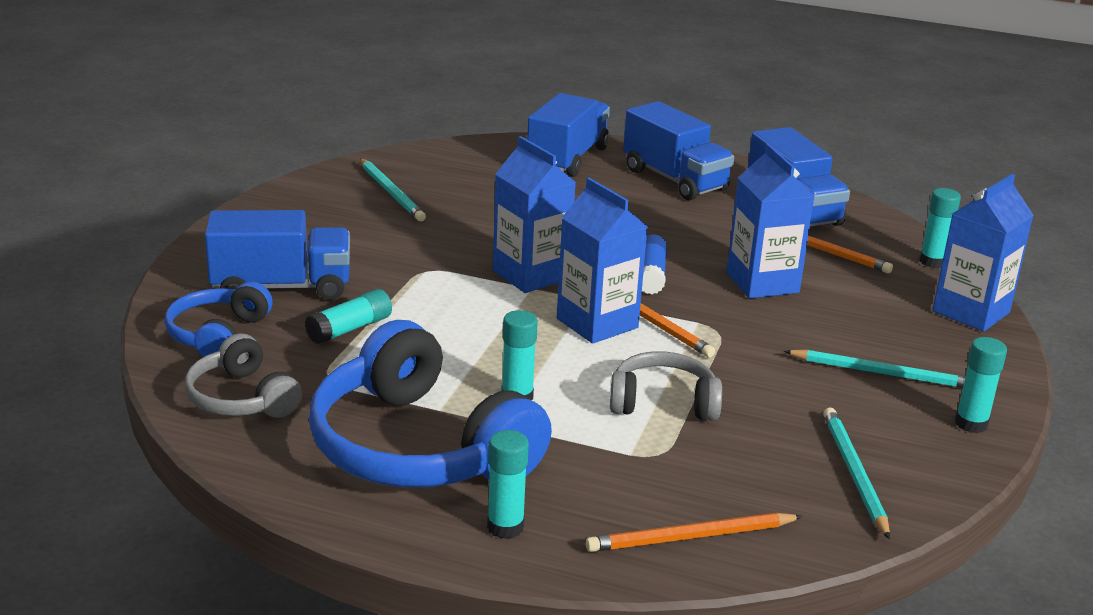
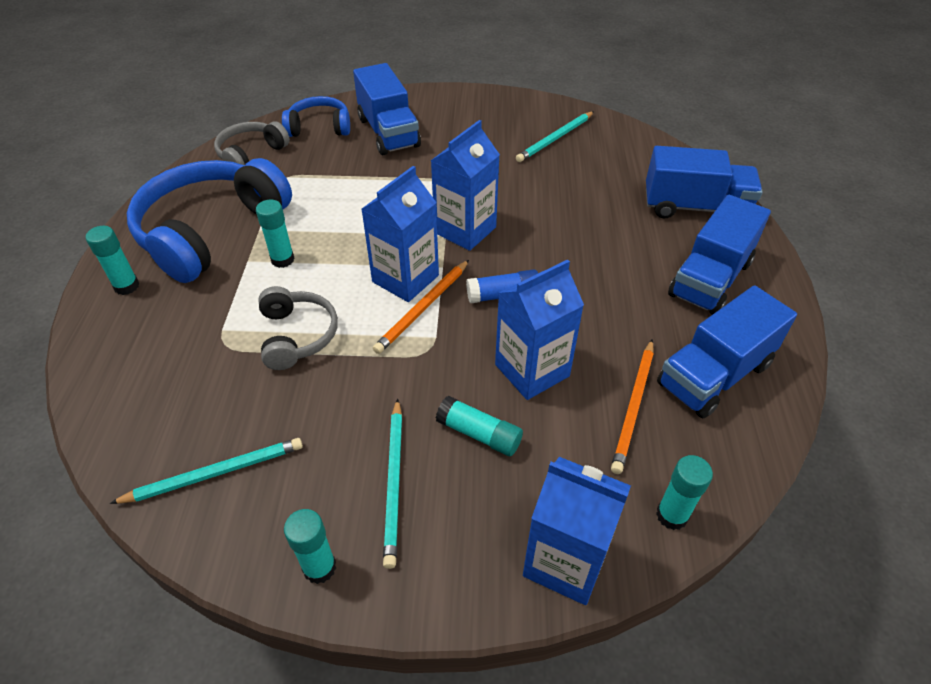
camera: 75 degrees right, 20 degrees up
(350, 329) = (347, 170): turquoise glue stick -> turquoise glue stick (479, 434)
(690, 537) = (118, 379): orange pencil -> none

